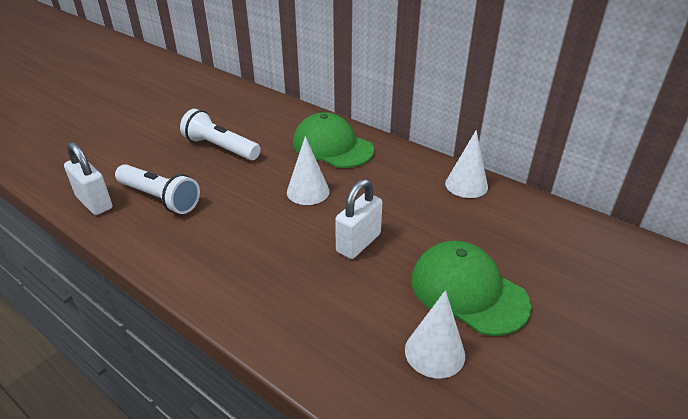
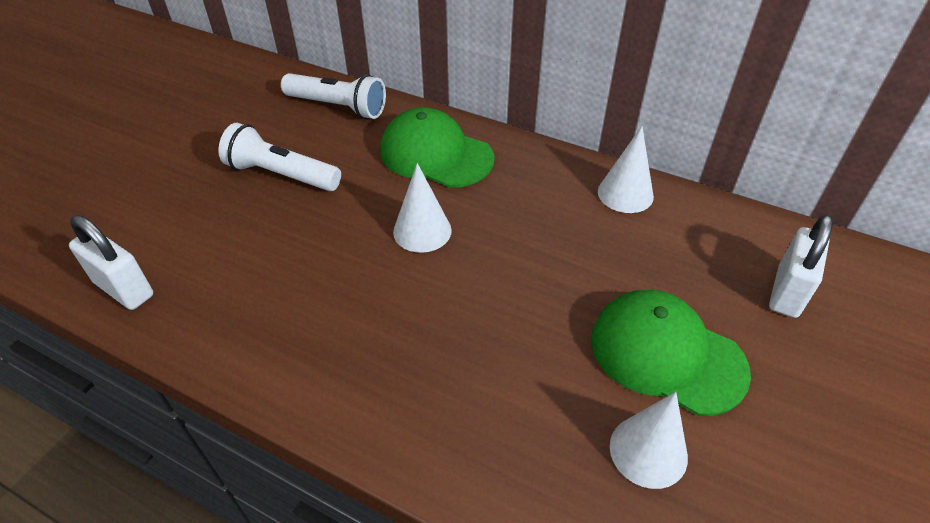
camera: 10 degrees left, 10 degrees up
(160, 198) = (218, 269): white flashlight -> white flashlight (338, 107)
(358, 243) = (510, 302): white padlock -> white padlock (787, 292)

